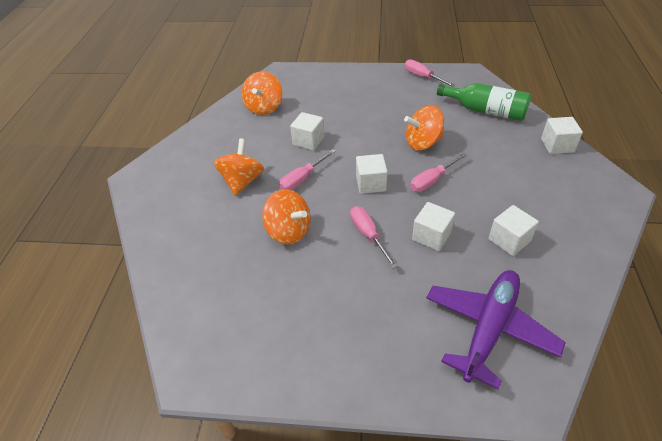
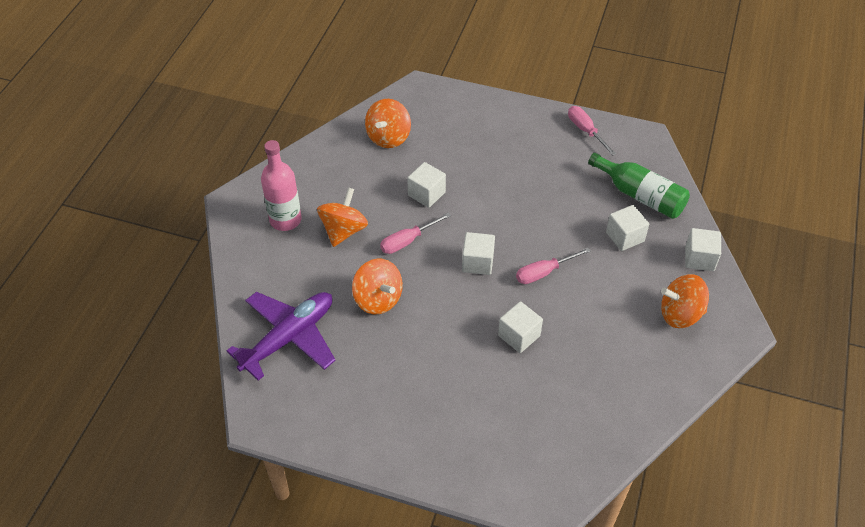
camera: 10 degrees right, 5 degrees up
(186, 183) = (285, 220): none -> pink bottle
(368, 235) = (456, 321): pink screwdriver -> none
(423, 143) = (551, 223): orange spinning top -> orange spinning top (680, 314)
(489, 328) = (537, 438): purple plane -> purple plane (289, 337)
(509, 240) = (595, 357): white cube -> white cube (625, 237)

